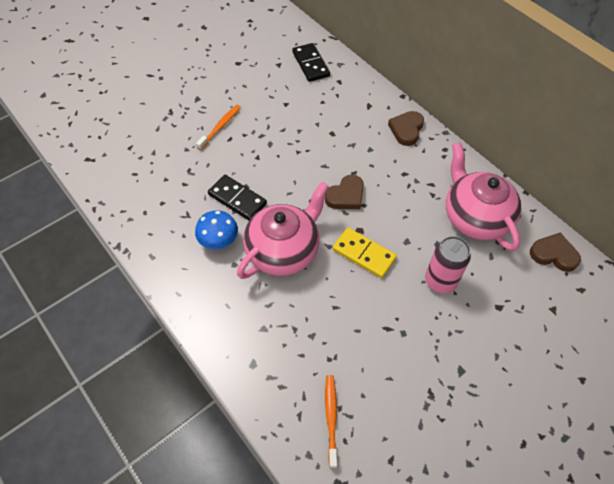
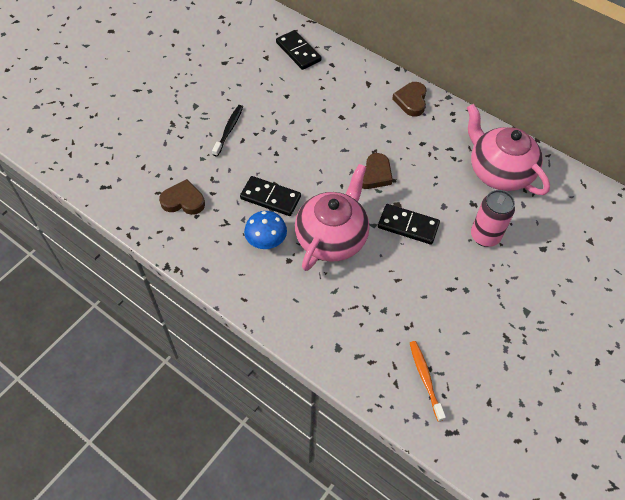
camera: 15 degrees left, 0 degrees up
(220, 127) = (229, 130): orange toothbrush -> black toothbrush
(363, 254) = (408, 226): yellow domino -> black domino
(553, 254) = (577, 192): brown heart -> brown heart (183, 201)

